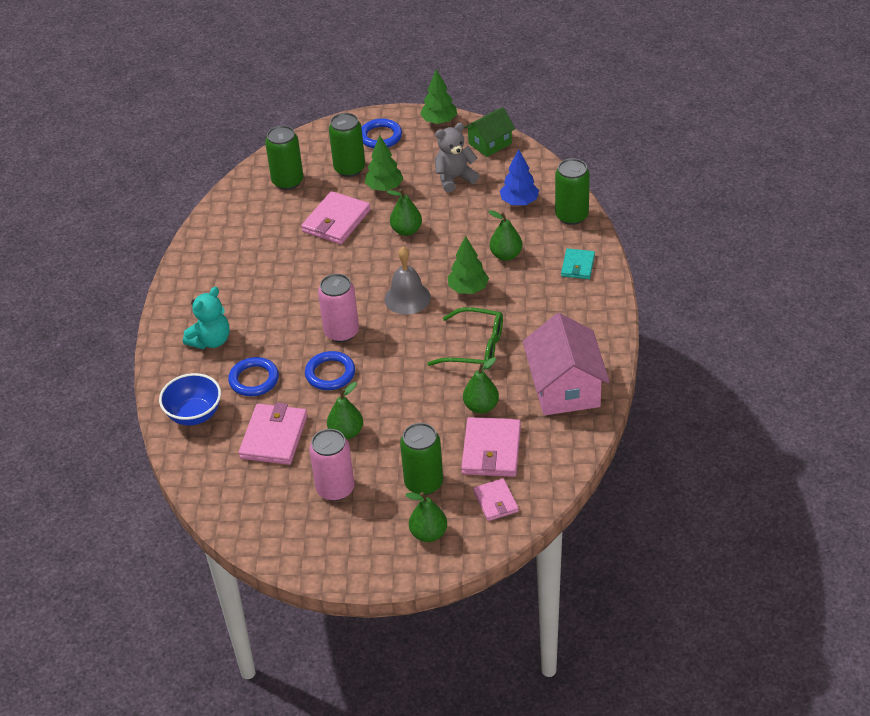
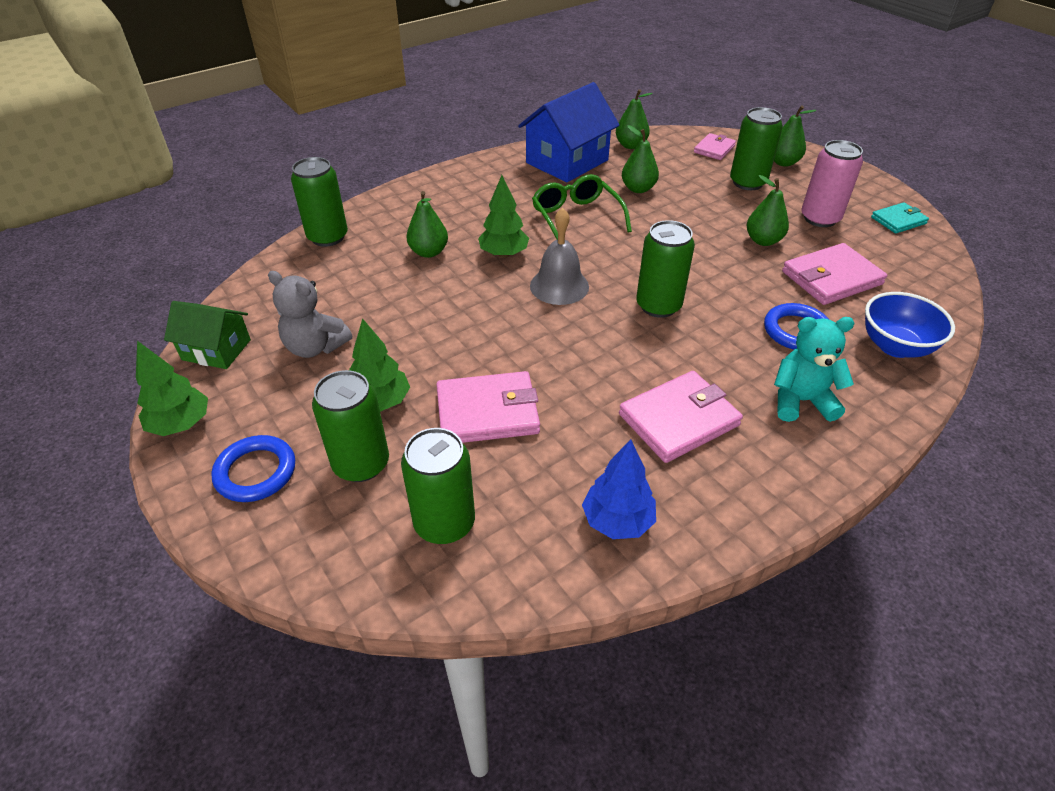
camera: 130 degrees left, 0 degrees up
(330, 373) = (717, 284): blue ring -> none
(341, 332) = (658, 306): pink can -> green can
(406, 230) = (451, 339): green pear -> green pear (631, 145)
(491, 450) = (673, 168): pink wallet -> pink wallet (678, 419)
(519, 202) = (328, 278): blue tree -> blue tree (617, 521)
(565, 388) = (567, 161): pink house -> blue house
(578, 266) = (405, 207): turquoise wallet -> turquoise wallet (898, 220)

